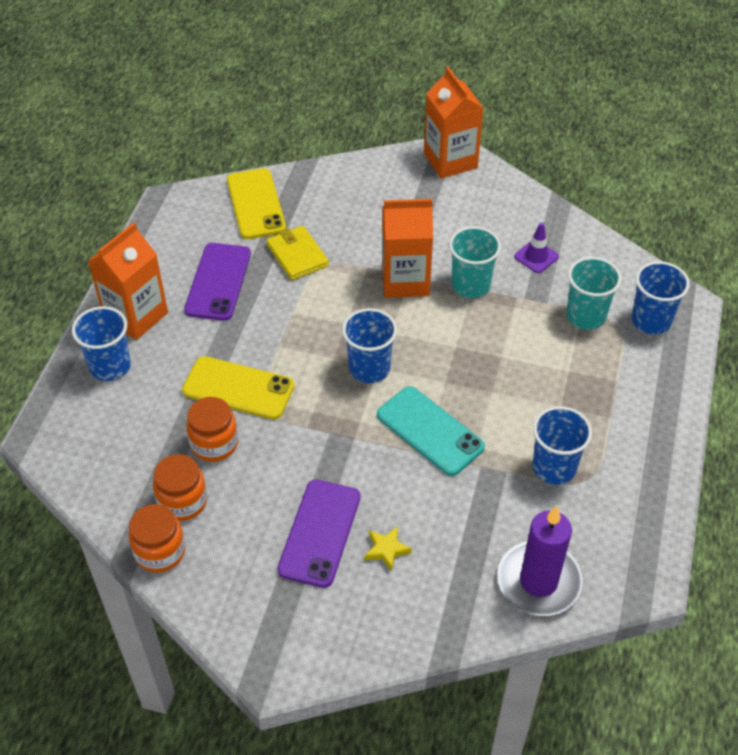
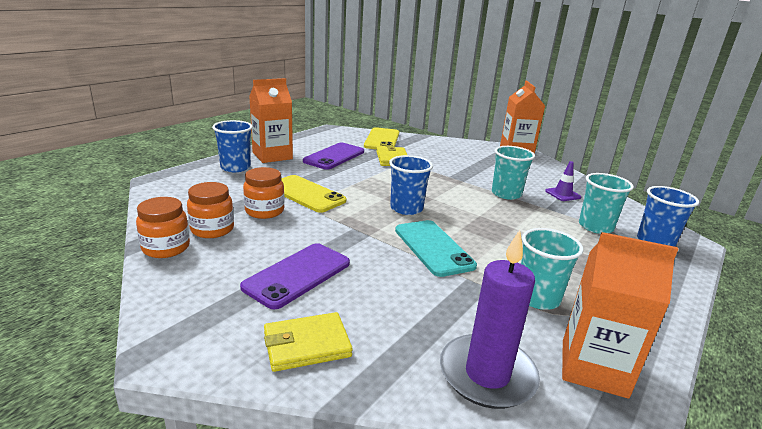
camera: 20 degrees right, 25 degrees down
(382, 614) = (307, 345): none -> yellow wallet
(386, 550) = (346, 302): yellow star -> none
(405, 280) = (458, 182): orange carton -> orange carton (593, 368)
(554, 467) = (537, 298): blue cup -> turquoise cup

